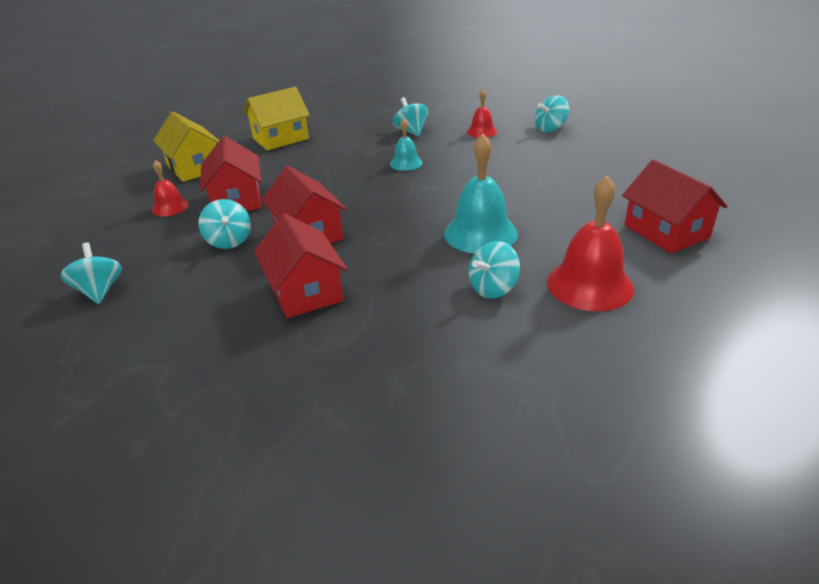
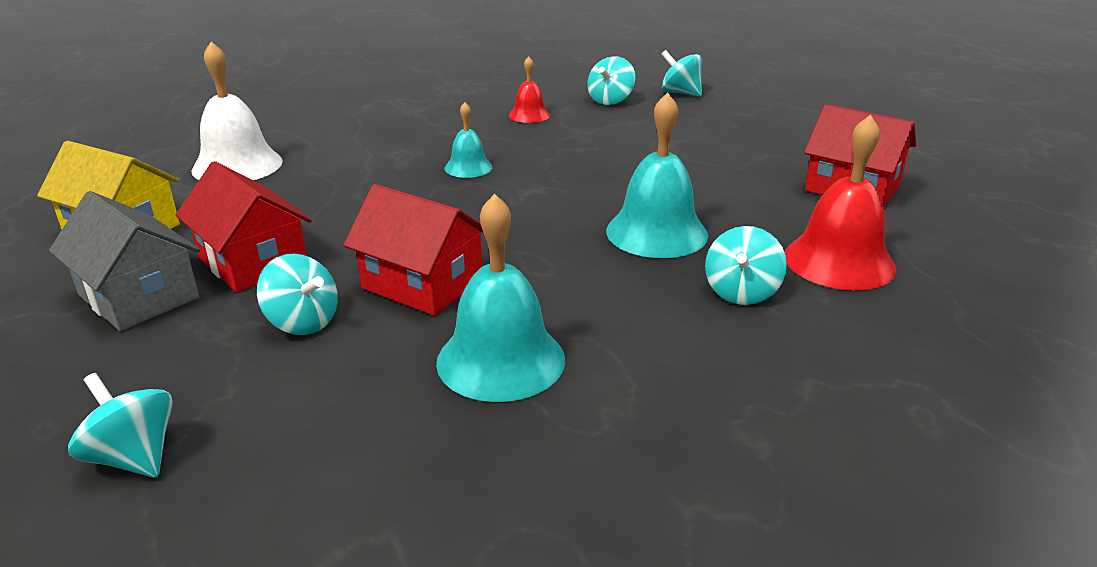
camera: 30 degrees left, 5 degrees down
(170, 207) = (138, 296): red bell -> grey house
(280, 138) = (237, 165): yellow house -> white bell
(305, 291) = (501, 360): red house -> turquoise bell
(411, 131) = (433, 128): turquoise spinning top -> turquoise spinning top (680, 93)

